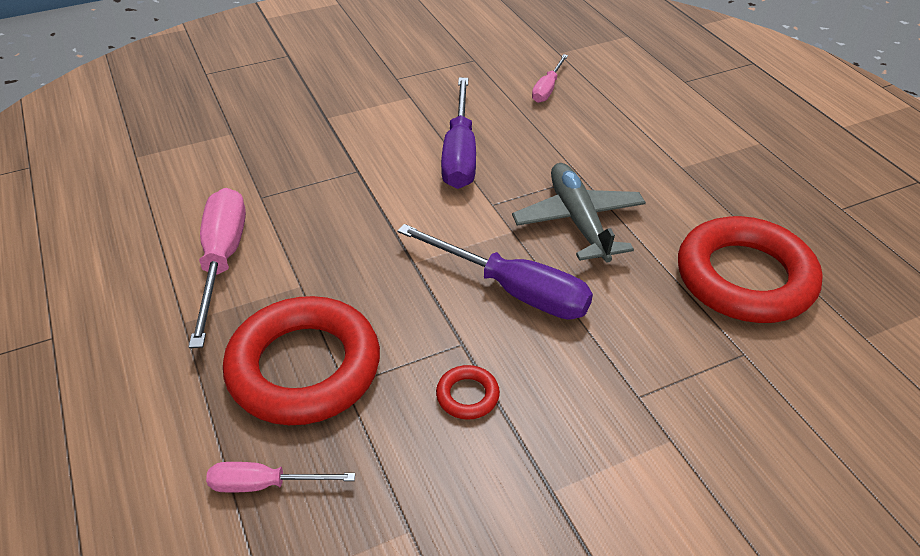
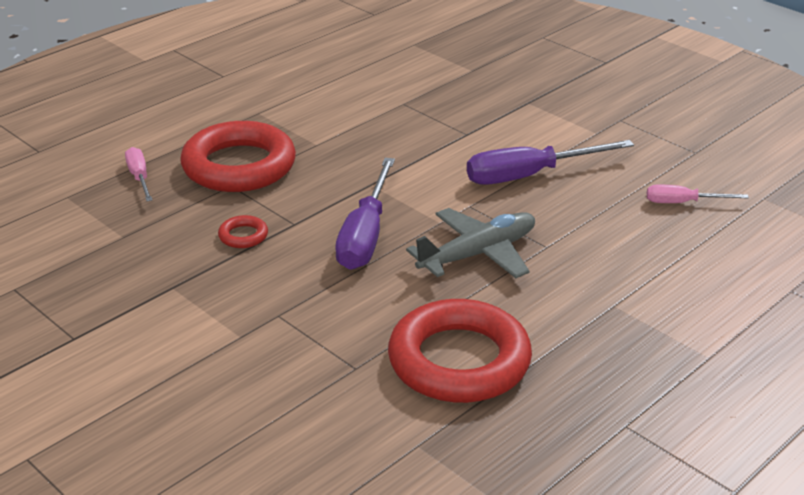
camera: 70 degrees right, 10 degrees down
(222, 261) = (324, 109): pink screwdriver -> none

